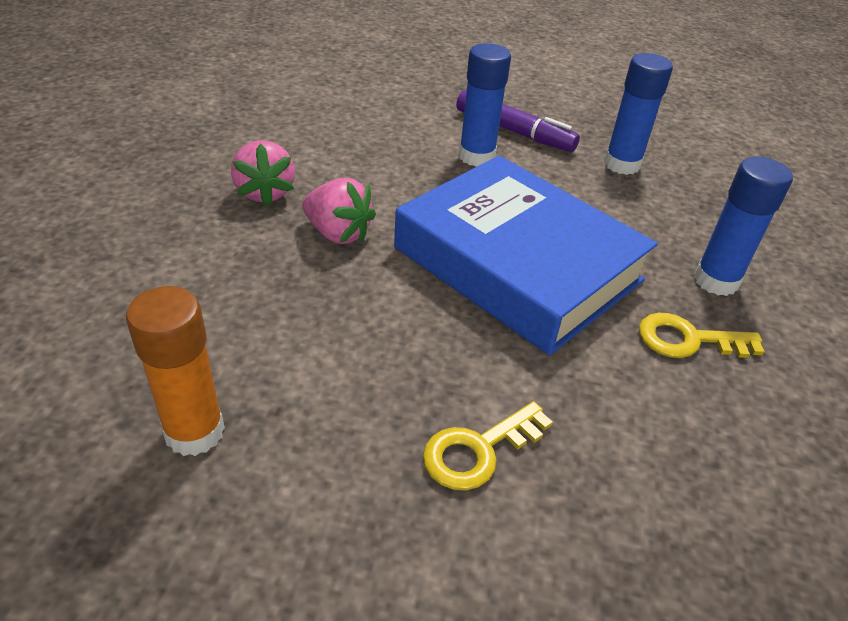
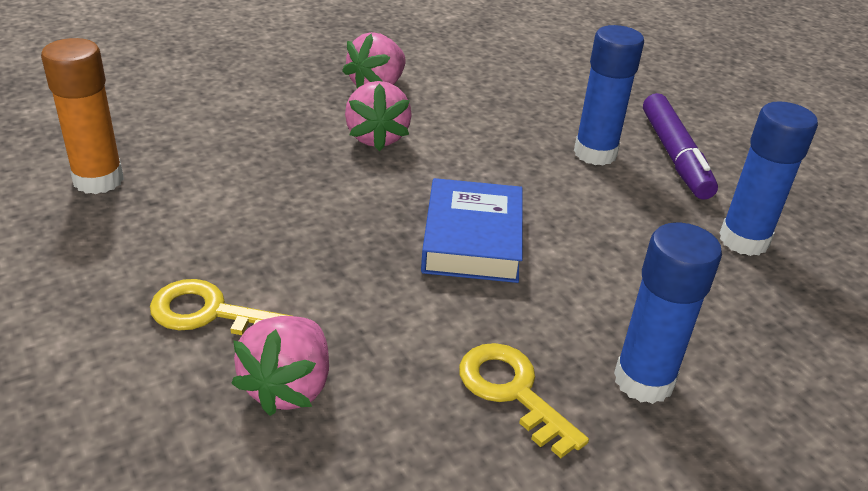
camera: 50 degrees right, 5 degrees down
(517, 264) = (472, 239): blue book -> blue book, size x0.53
(605, 448) = (288, 387): none -> pink strawberry

